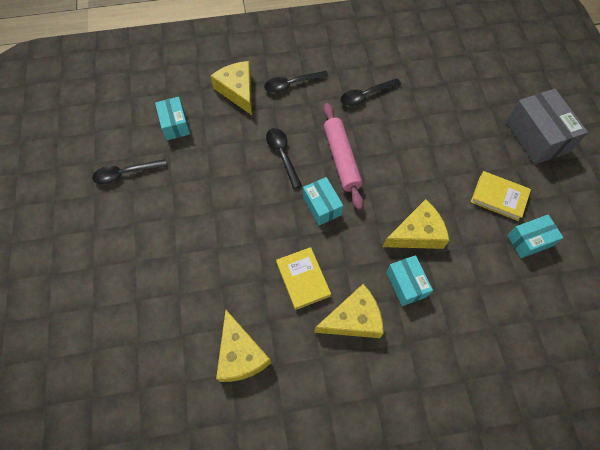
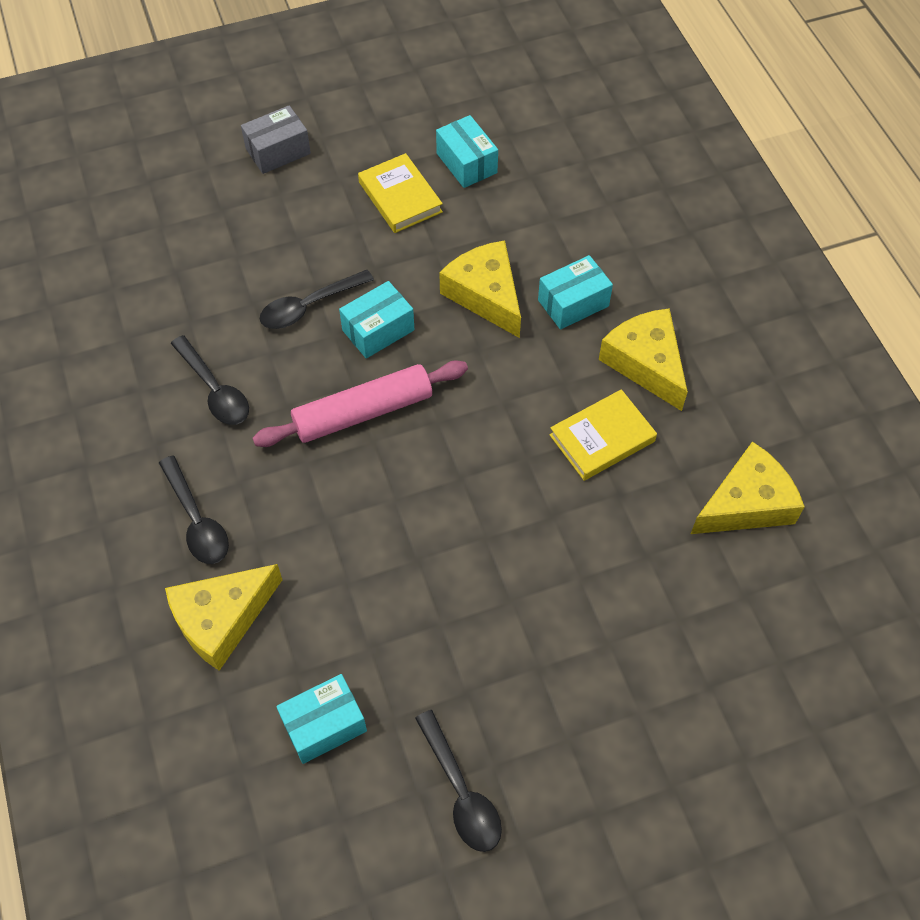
camera: 100 degrees left, 5 degrees down
(282, 155) = (369, 508): black spoon -> black spoon (309, 306)
(322, 206) = (464, 430): turquoise box -> turquoise box (378, 330)
(499, 197) = (400, 197): yellow book -> yellow book turned 45 degrees counterclockwise
(536, 137) = (278, 151): grey box -> grey box, size x0.60

